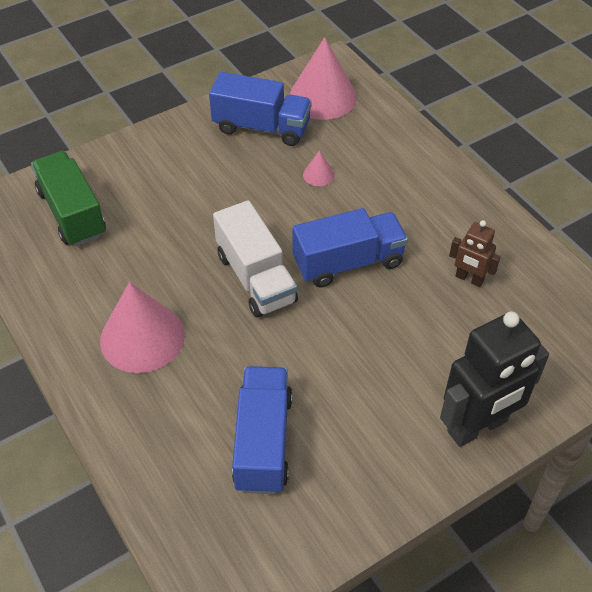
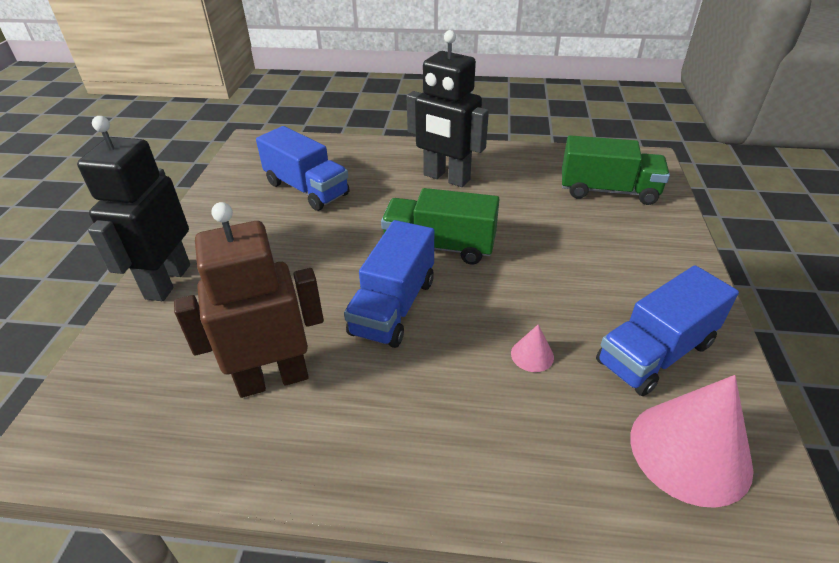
camera: 130 degrees right, 10 degrees down
(142, 337) = (446, 178): pink cone -> black robot
(256, 278) = (439, 246): white truck -> green truck
(469, 279) = (273, 379): brown robot -> brown robot, size x1.96

